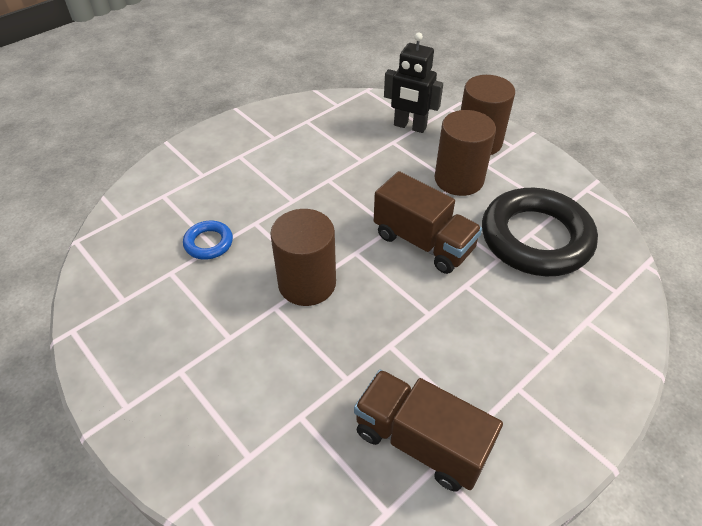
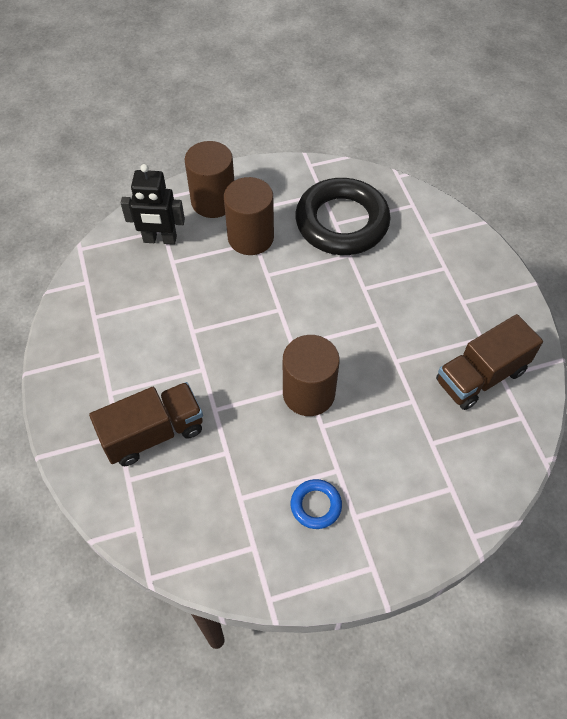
camera: 65 degrees left, 10 degrees up
(208, 243) = (220, 455): blue ring -> blue ring (316, 505)
(410, 126) = (160, 239): black robot -> black robot turned 45 degrees clockwise
(423, 242) = (307, 294): brown truck -> brown truck (153, 433)

